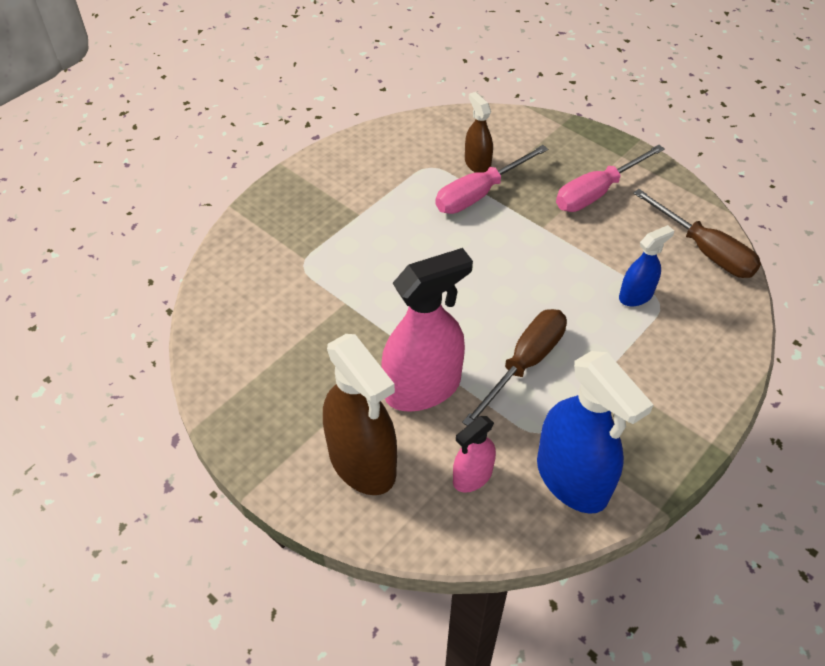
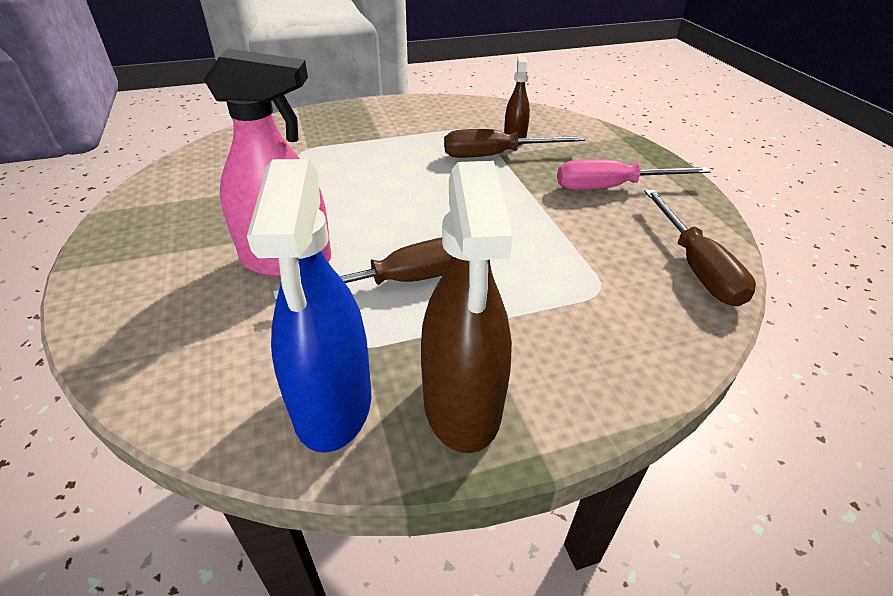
camera: 30 degrees right, 10 degrees down
(362, 462) = (166, 291): brown spray bottle -> brown spray bottle (462, 405)
(472, 476) = (240, 349): pink spray bottle -> none
(479, 194) = (495, 155): pink screwdriver -> brown screwdriver
(636, 296) = (577, 274): blue spray bottle -> none

